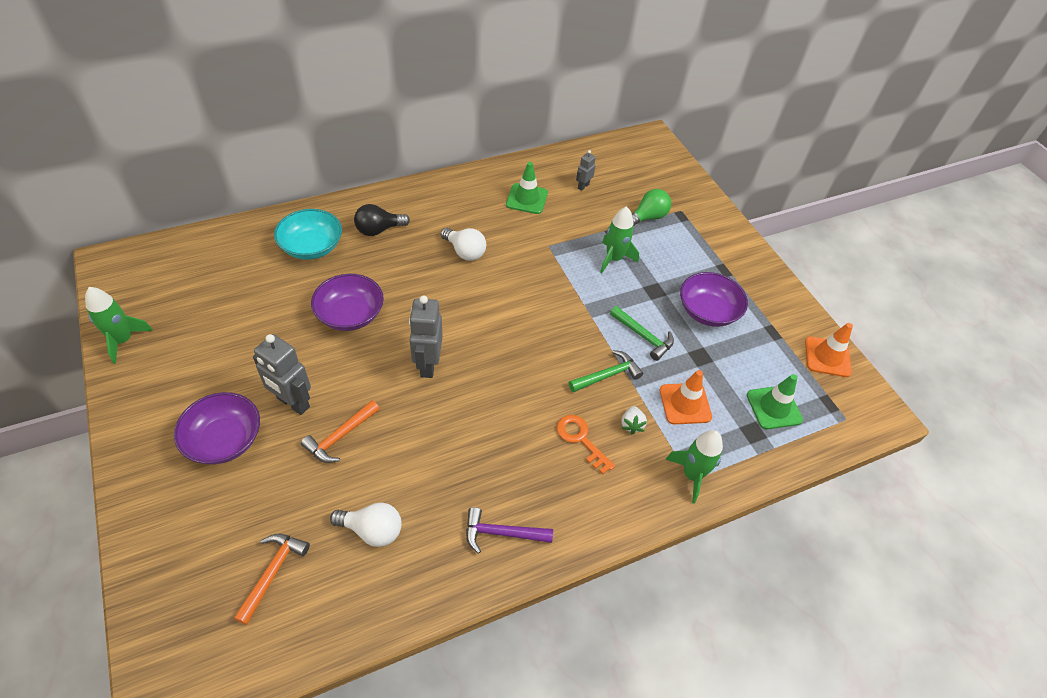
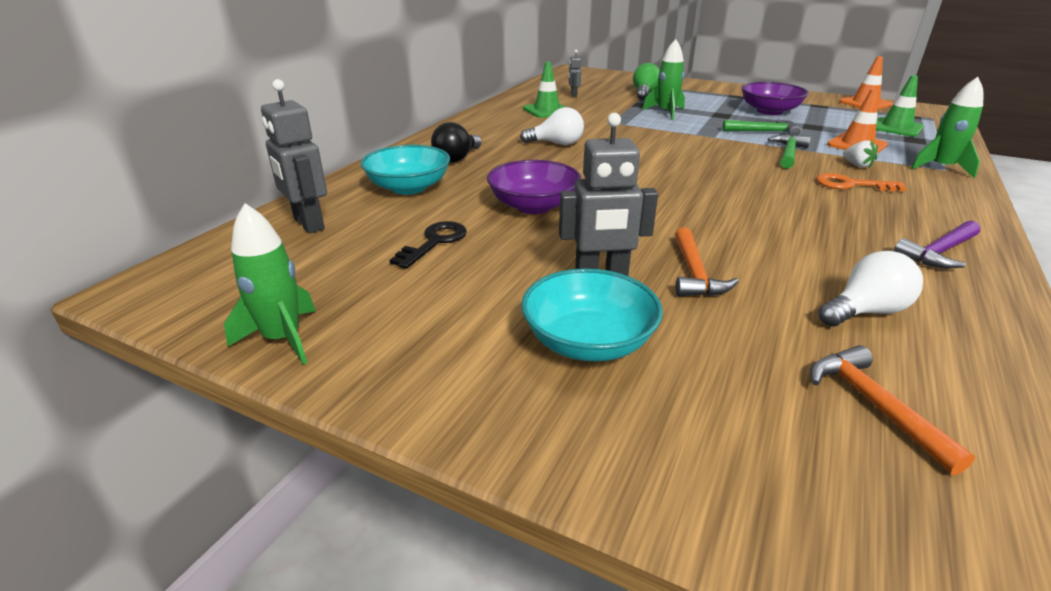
camera: 35 degrees left, 20 degrees down
(224, 440) = (588, 342): purple bowl -> turquoise bowl
(259, 312) = (435, 242): none -> black key
(428, 365) = (663, 201): grey robot -> grey robot (308, 224)

